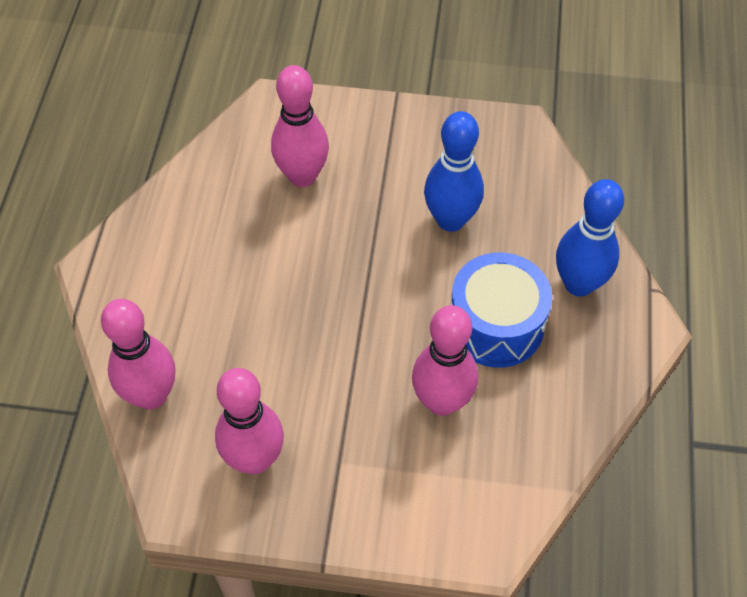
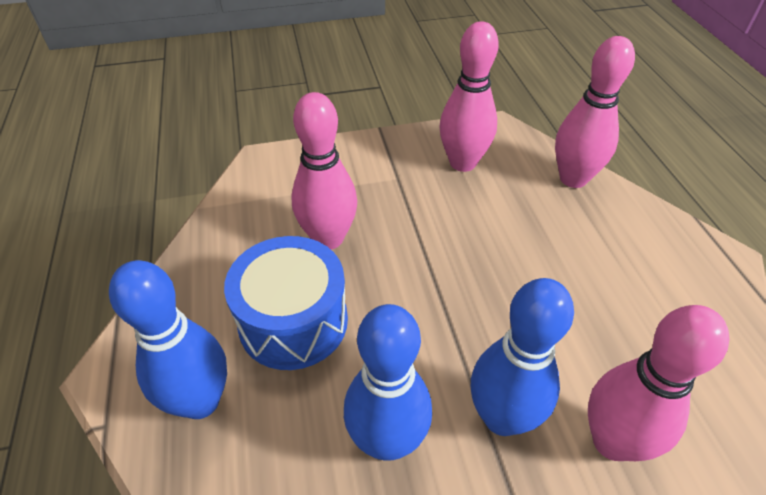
camera: 160 degrees right, 10 degrees down
(365, 210) = (502, 417): none -> blue bowling pin

